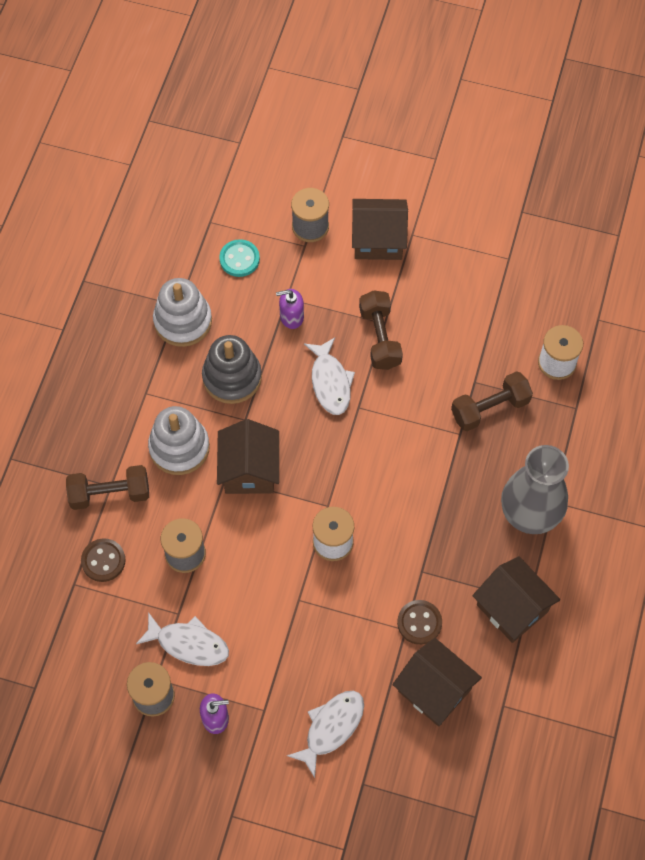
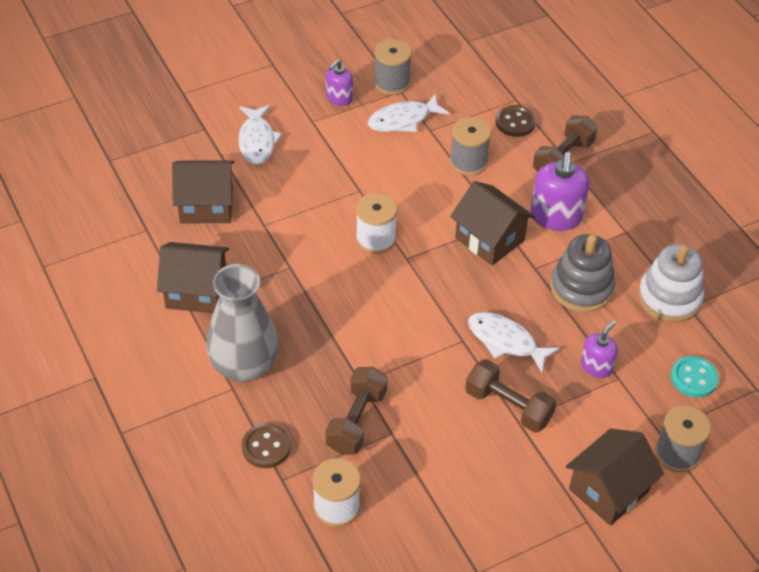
camera: 135 degrees right, 15 degrees down
(179, 447) = (556, 217): white stacking toy -> purple soap dispenser
(419, 623) = (258, 235): brown button -> brown button (266, 447)

